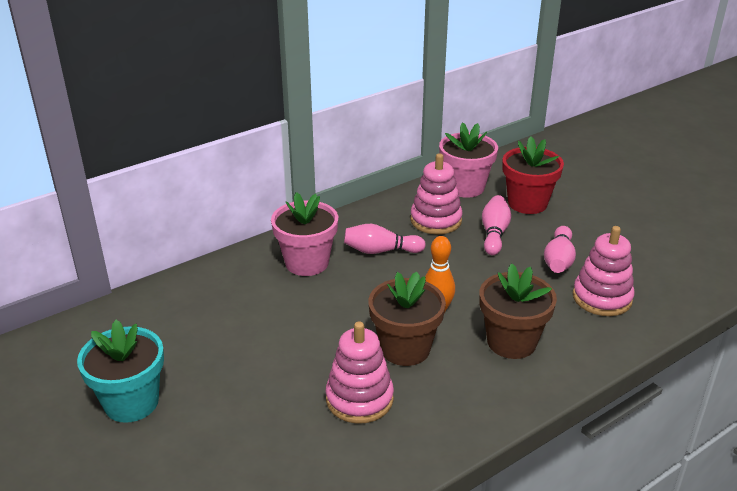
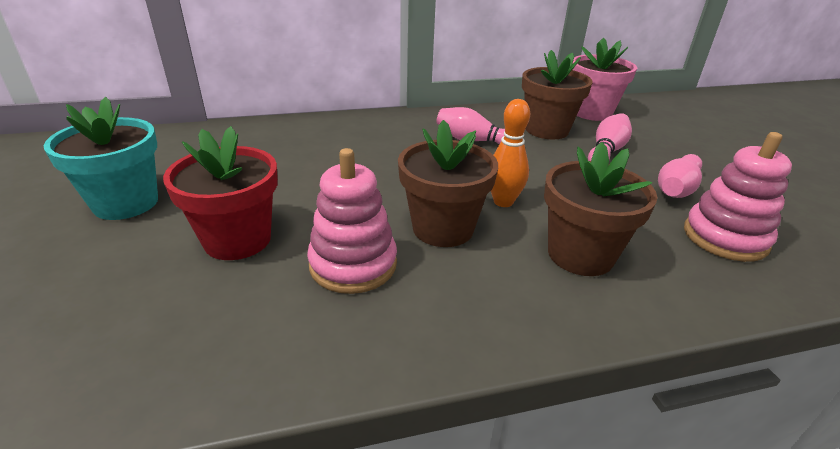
camera: 20 degrees right, 0 degrees up
(307, 263) = (394, 135): pink flower pot -> none
(436, 220) = (546, 130): pink stacking toy -> brown flower pot
(527, 203) = (656, 135): red flower pot -> red flower pot (237, 240)

